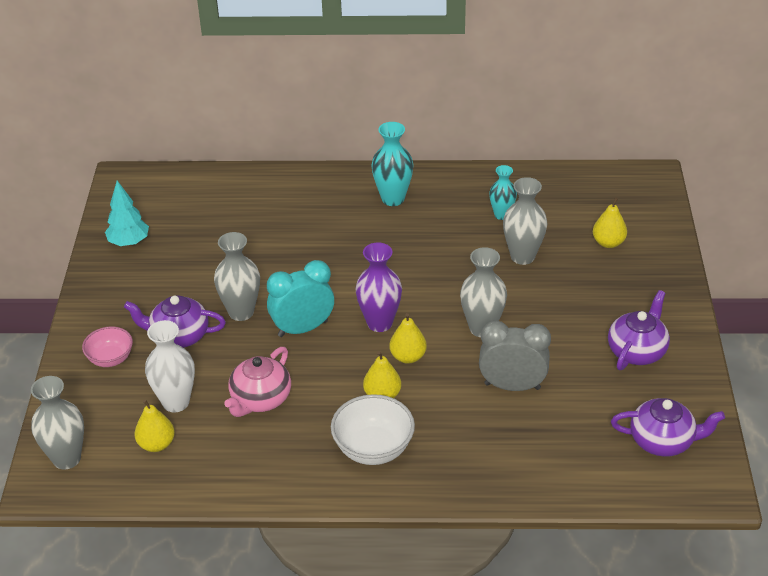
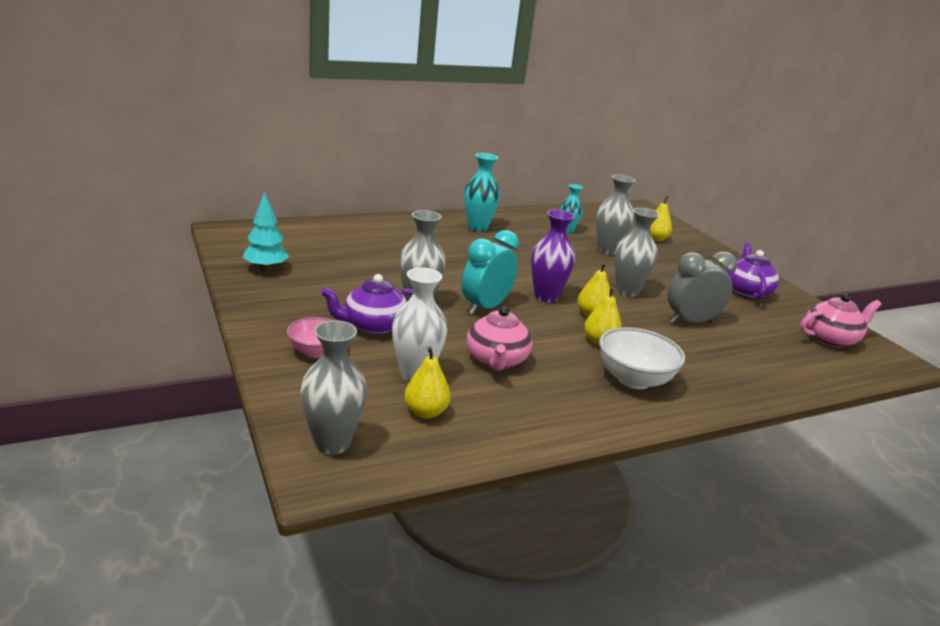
camera: 30 degrees left, 15 degrees down
(663, 441) = (830, 339): purple teapot -> pink teapot

